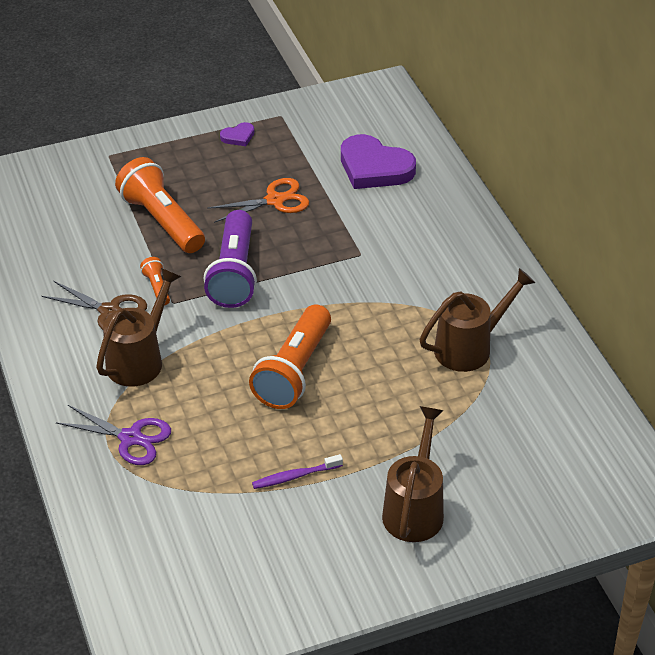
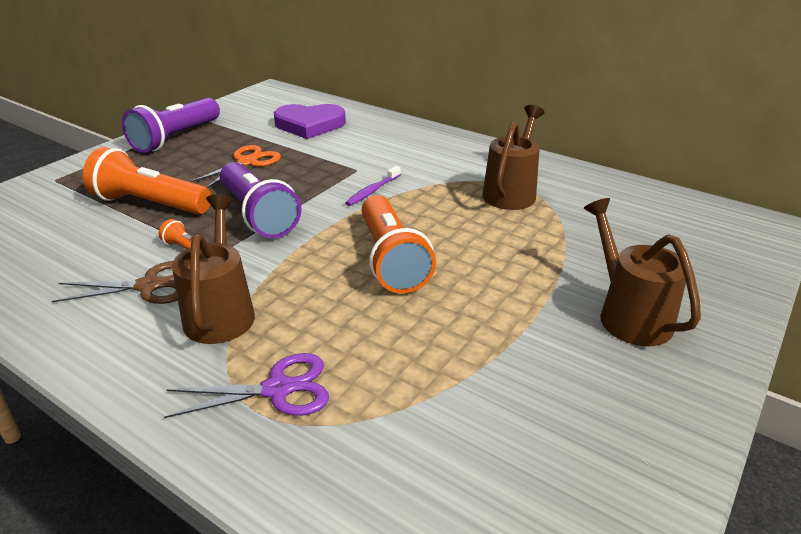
camera: 35 degrees left, 10 degrees down
(238, 136) = (176, 138): purple heart -> purple flashlight
(295, 476) = (493, 340): purple toothbrush -> purple toothbrush (373, 191)

